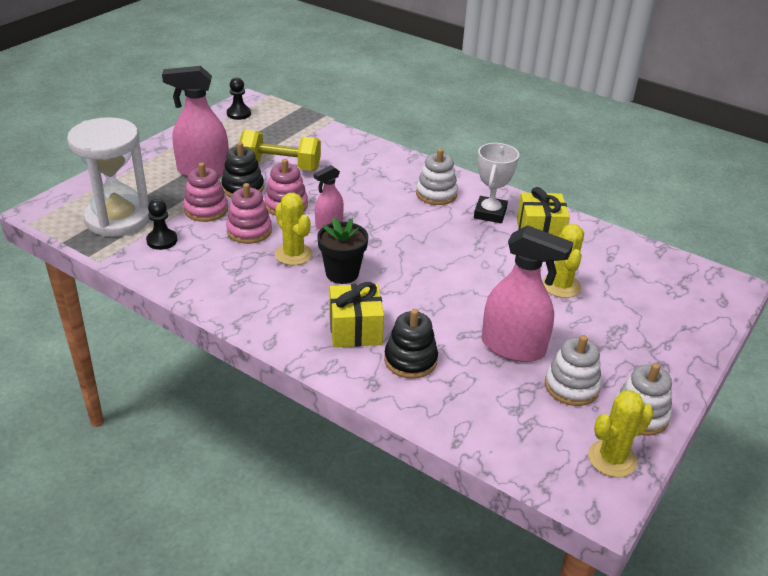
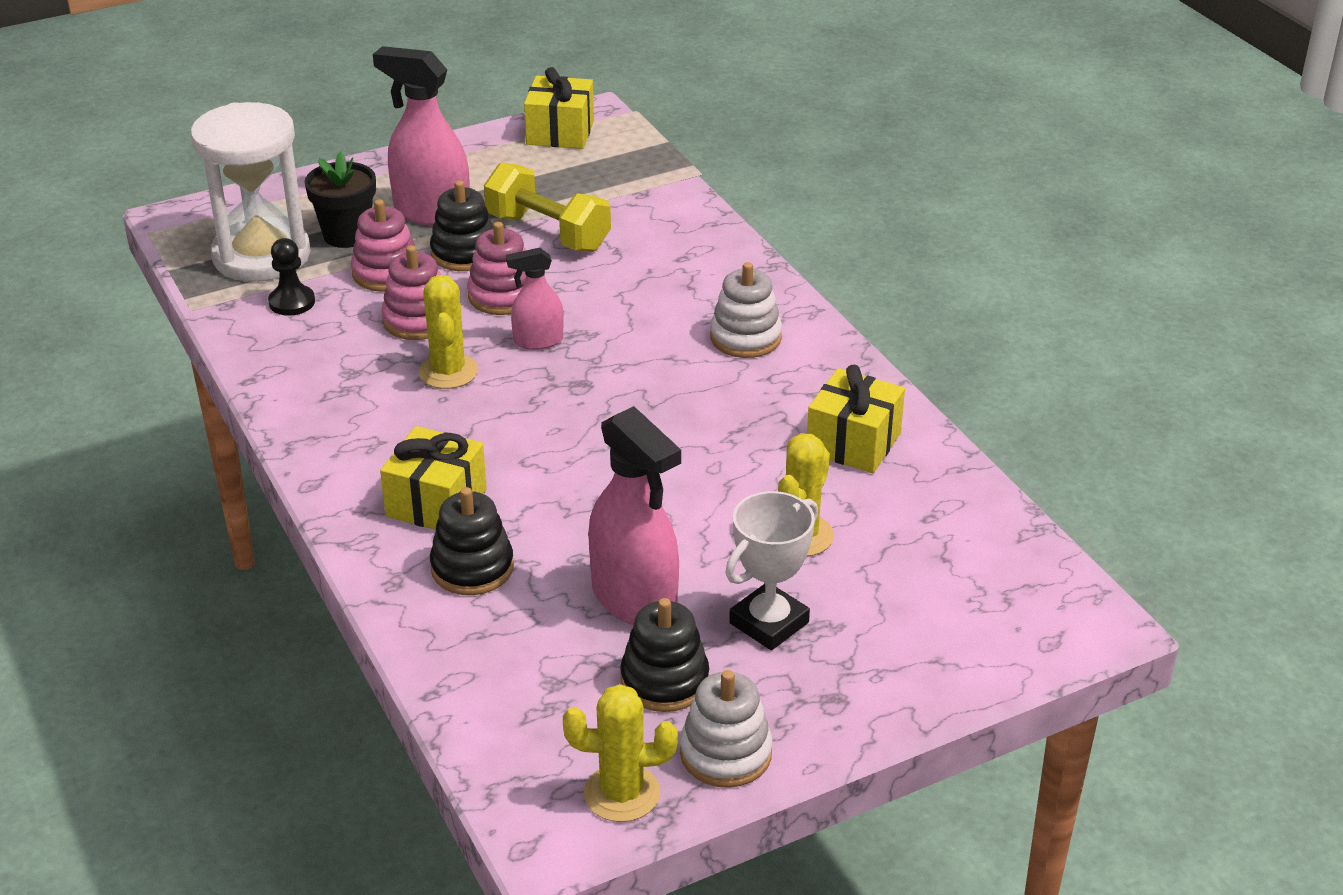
camera: 30 degrees right, 0 degrees up
(238, 114) = (560, 132): black pawn -> yellow gift
(342, 273) = (490, 419): black flower pot -> black flower pot (347, 235)
(490, 213) = (801, 391): white trophy -> white trophy (769, 623)
(571, 386) = (664, 680): white stacking toy -> black stacking toy

